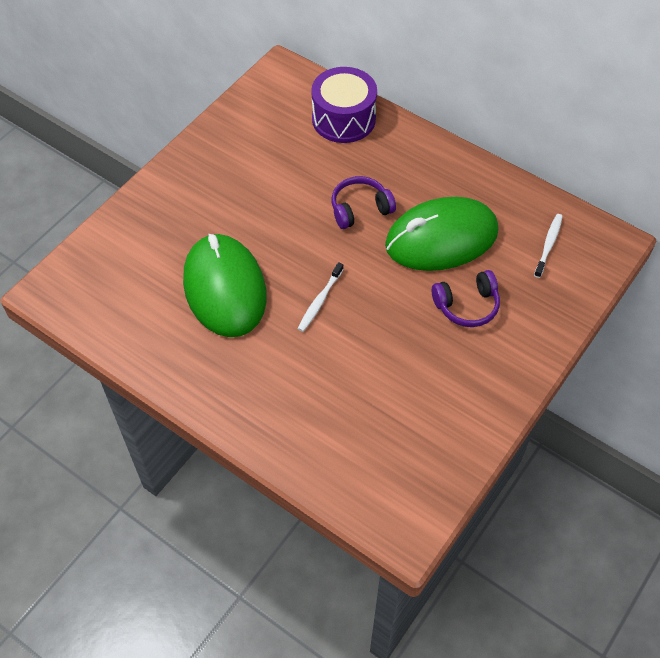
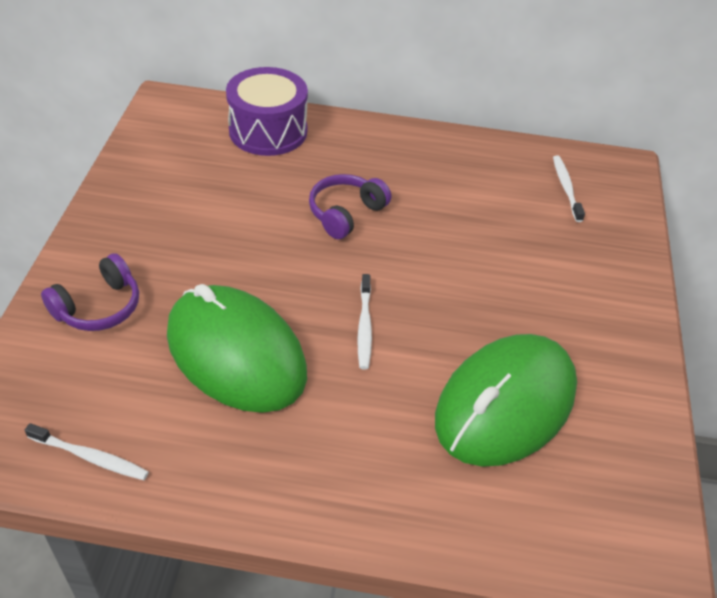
camera: 30 degrees left, 10 degrees down
(106, 322) = (90, 457): none -> white toothbrush
(441, 238) = (455, 215): green mouse -> green mouse (505, 404)
(467, 306) = (531, 274): purple headphones -> purple headphones (99, 307)

